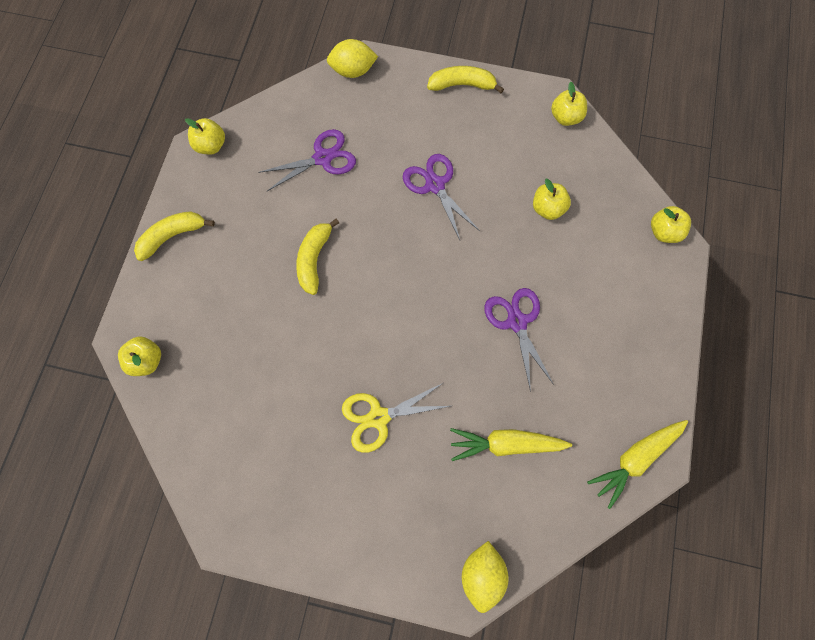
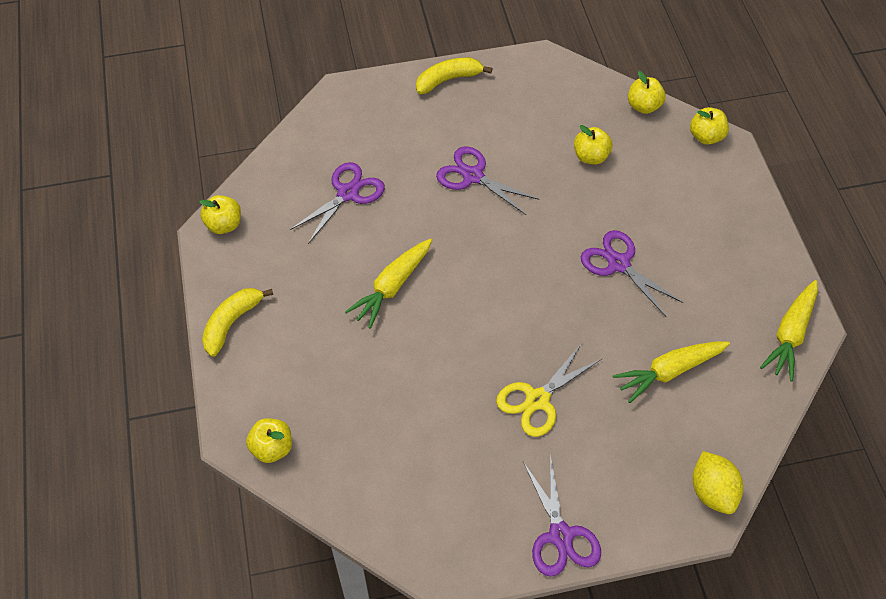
camera: 25 degrees left, 15 degrees down
(314, 259) = (392, 287): yellow banana -> yellow carrot
(332, 550) = (560, 535): none -> purple scissors
(353, 71) = (332, 105): yellow lemon -> none
(565, 117) = (562, 73): yellow apple -> yellow apple (643, 106)

